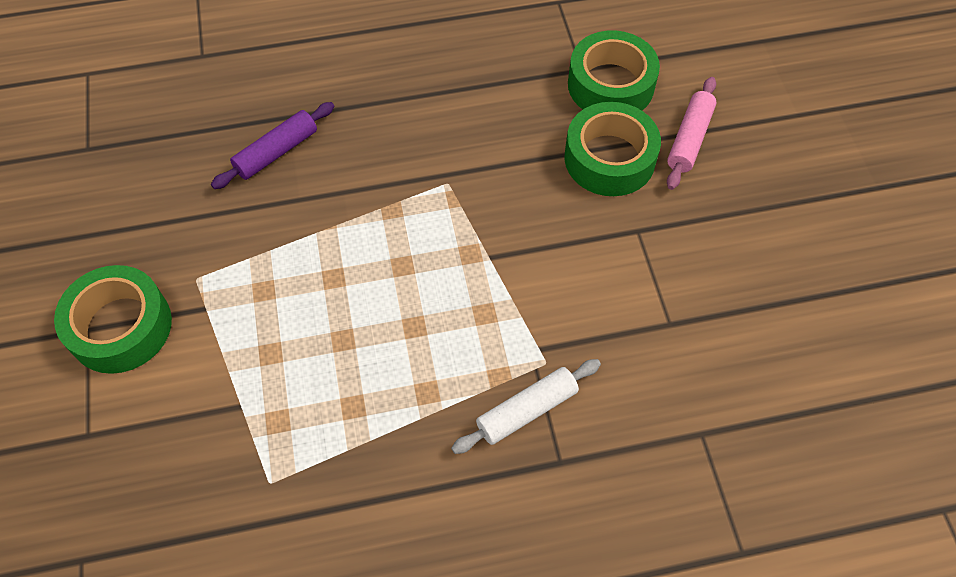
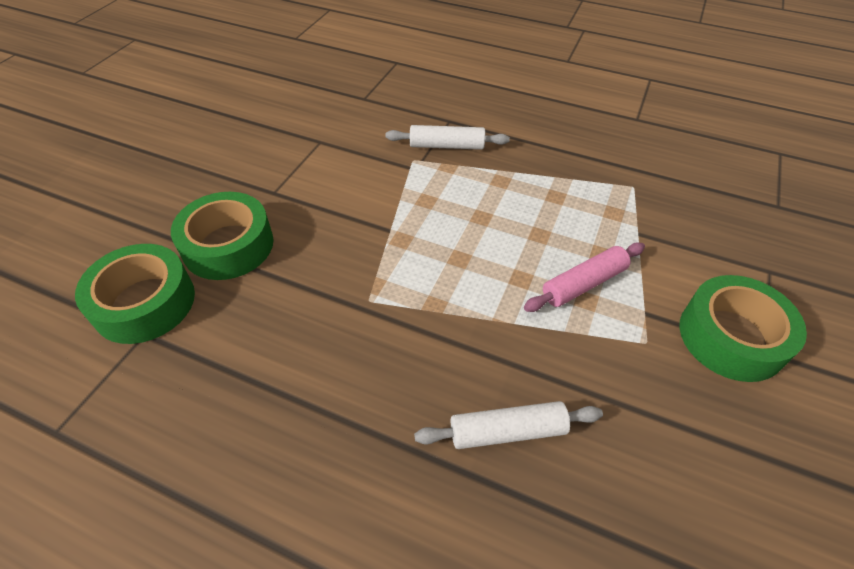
camera: 145 degrees left, 10 degrees down
(277, 152) = (507, 431): purple rolling pin -> white rolling pin
(689, 139) = (157, 226): pink rolling pin -> pink rolling pin (583, 284)

